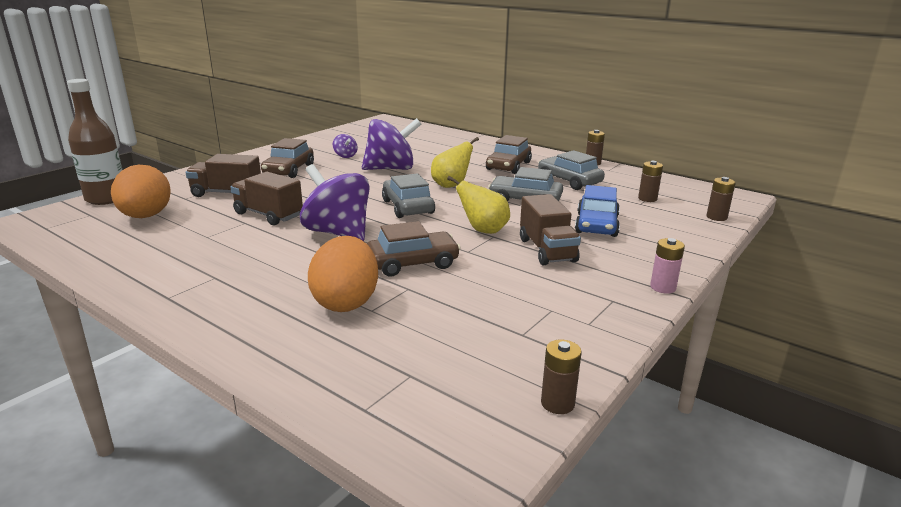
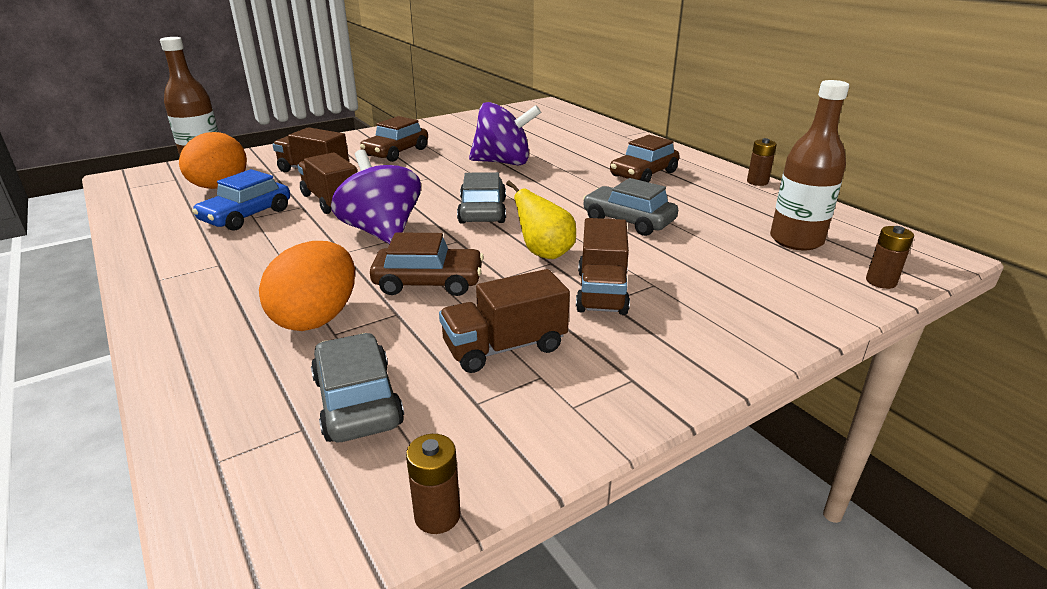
camera: 20 degrees right, 5 degrees up
(345, 156) = (467, 142): purple spinning top -> none
(451, 185) = (554, 190): yellow pear -> none
(510, 296) = (505, 347): none -> brown truck
(569, 181) = (706, 202): grey car -> grey car (357, 401)
(596, 225) = (695, 267): blue car -> blue car (246, 215)
(647, 199) = (796, 240): brown battery -> brown bottle
(663, 287) = (718, 374): pink battery -> none

